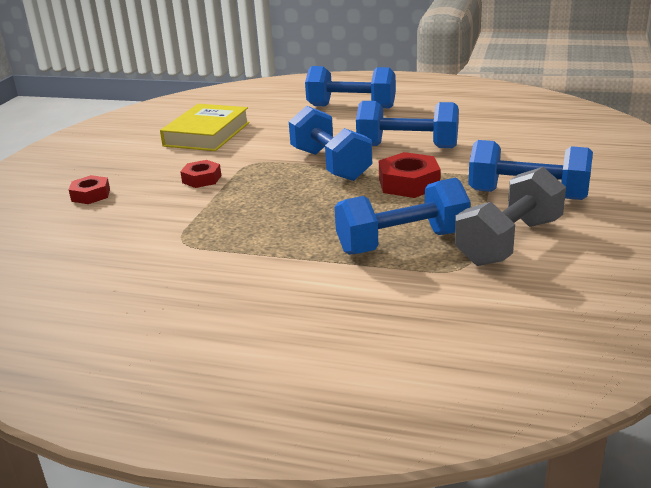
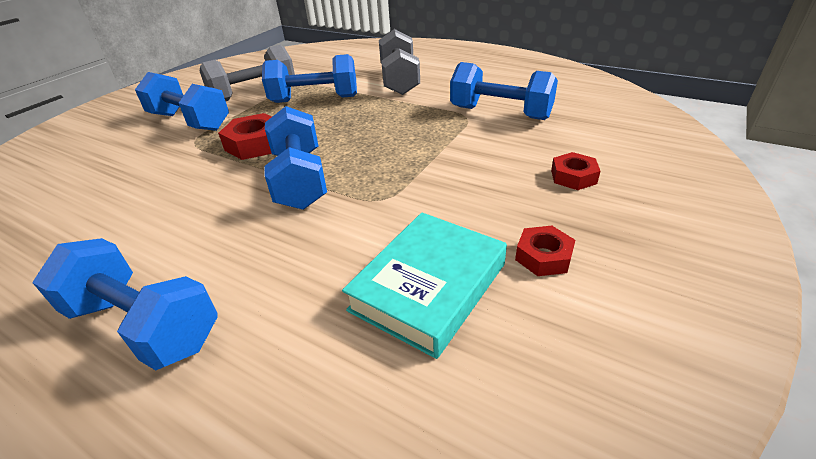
camera: 165 degrees left, 10 degrees up
(202, 179) = (446, 181): red nut -> red nut (543, 256)
(207, 134) = (428, 287): yellow book -> turquoise book
(294, 295) = (399, 80): none -> grey dumbbell
(407, 146) = (196, 194): blue dumbbell -> blue dumbbell (500, 113)

